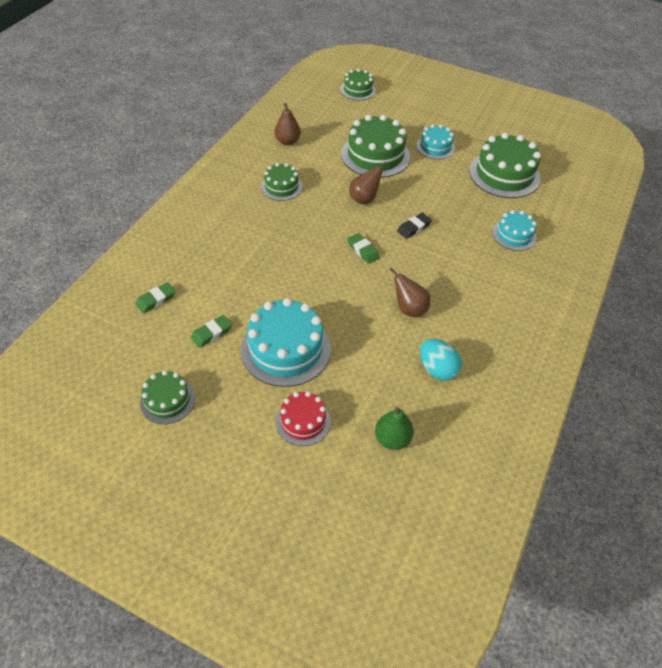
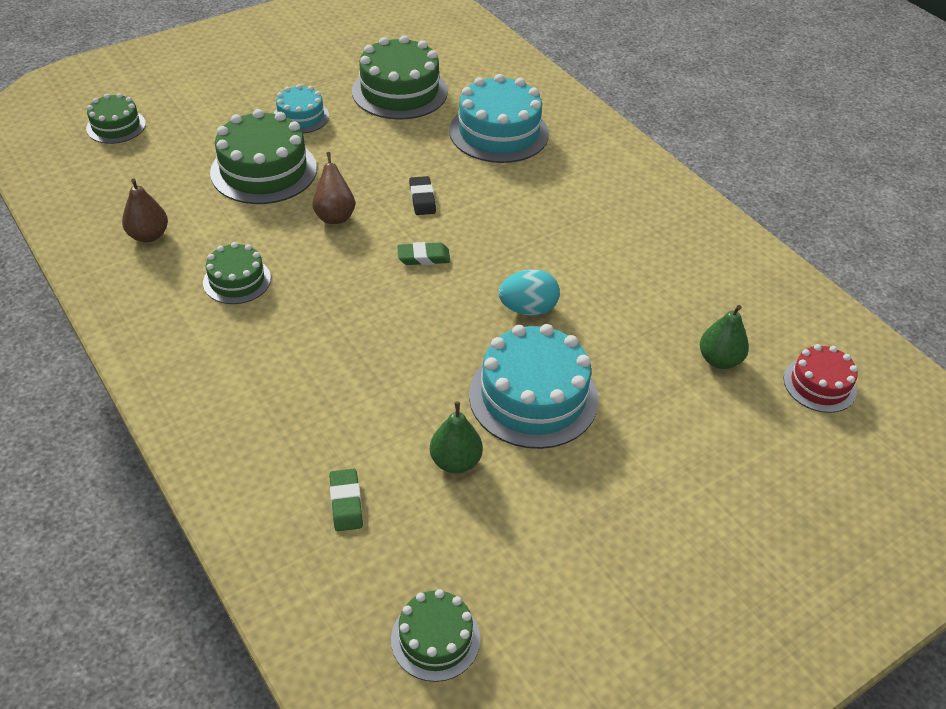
camera: 60 degrees left, 5 degrees down
(167, 400) = (541, 553): green cake -> green cake (435, 638)
(212, 333) = (455, 461): green eraser -> green pear
(303, 421) = (653, 426): red cake -> red cake (819, 384)
(409, 309) = (546, 262): brown pear -> none
(437, 369) = (647, 281): turquoise egg -> turquoise egg (528, 309)
(514, 235) = (499, 132): turquoise cake -> turquoise cake, size x1.76

